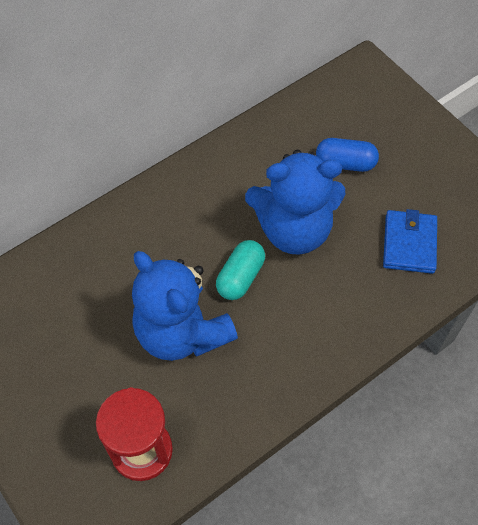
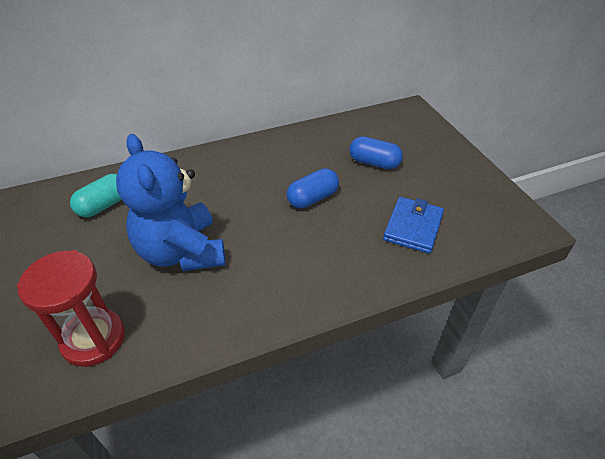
camera: 15 degrees right, 15 degrees down
(240, 277) = (252, 222): turquoise capsule -> turquoise capsule (104, 205)
(294, 229) = (312, 198): blue teddy bear -> blue capsule

